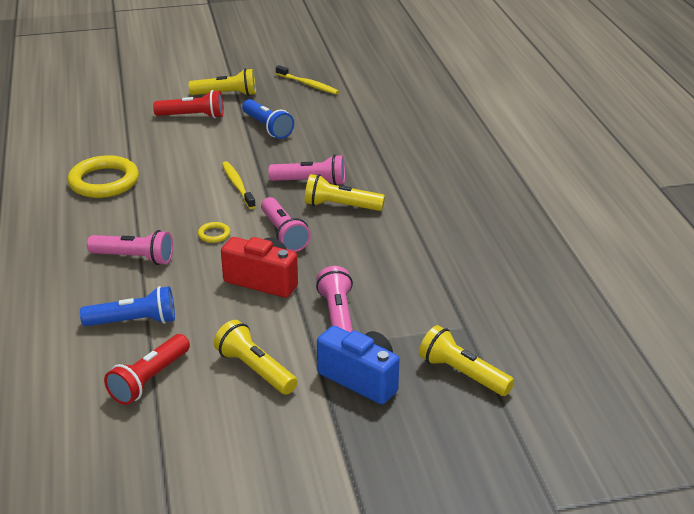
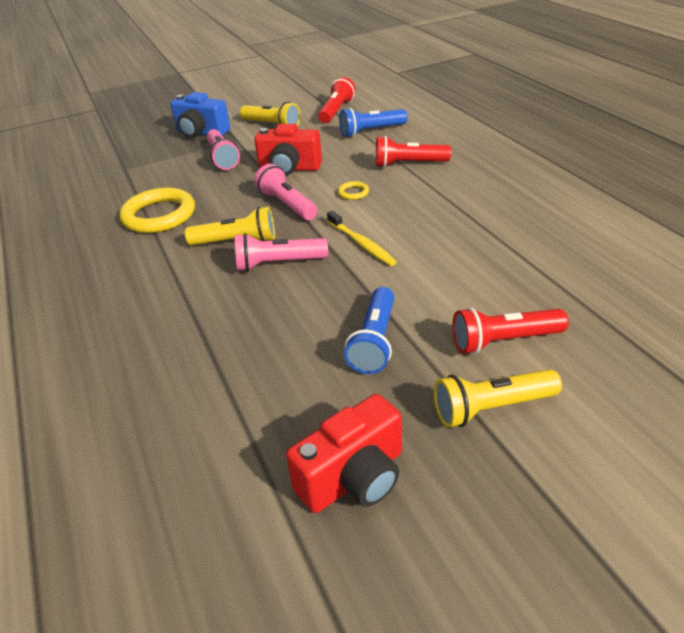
camera: 170 degrees right, 5 degrees up
(104, 181) = (513, 220): yellow ring -> yellow ring (159, 215)
(134, 258) = (408, 164): pink flashlight -> red flashlight
(267, 127) = (375, 341): blue flashlight -> blue flashlight turned 120 degrees counterclockwise
(308, 84) = (354, 477): yellow toothbrush -> red camera
(462, 374) = (133, 145): yellow flashlight -> none

